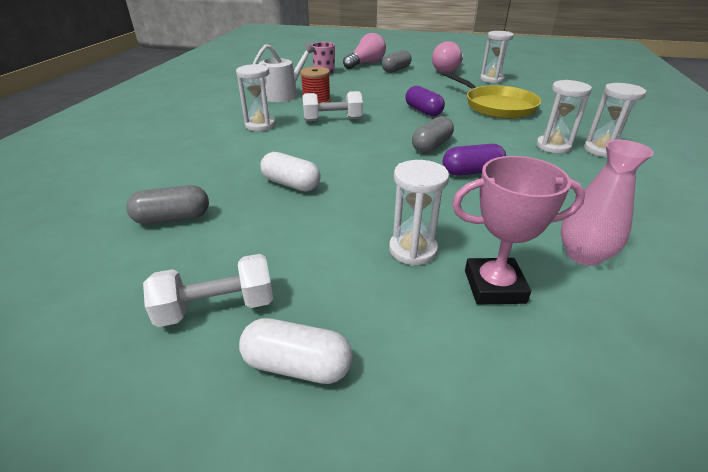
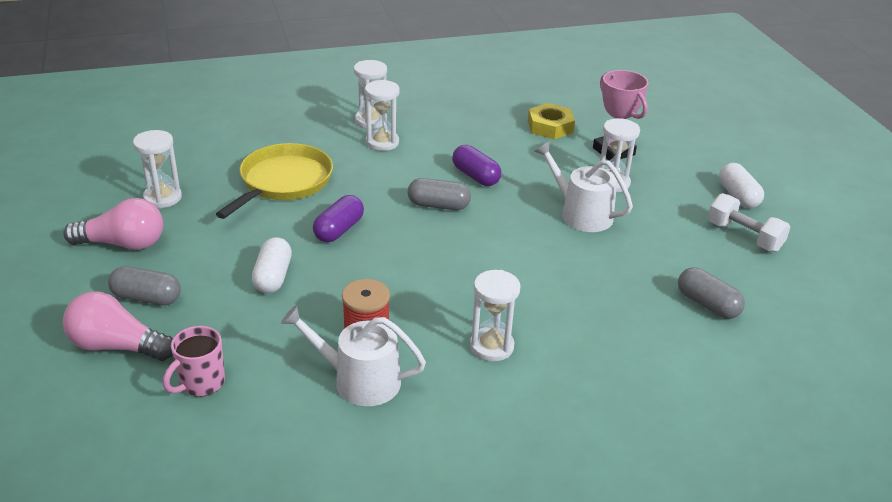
camera: 120 degrees left, 0 degrees up
(291, 184) = (593, 264): white capsule -> white capsule (273, 277)
(333, 120) = (423, 291): white dumbbell -> none
(368, 205) = (581, 213): none -> white watering can
(583, 255) = (550, 126): pink vase -> yellow nut

